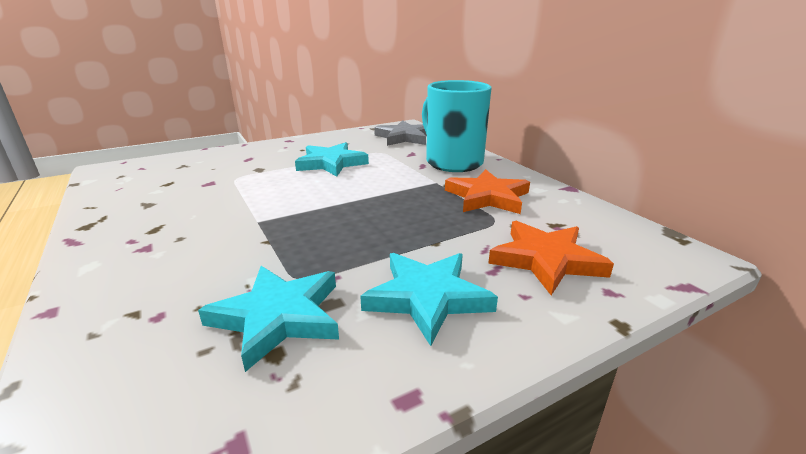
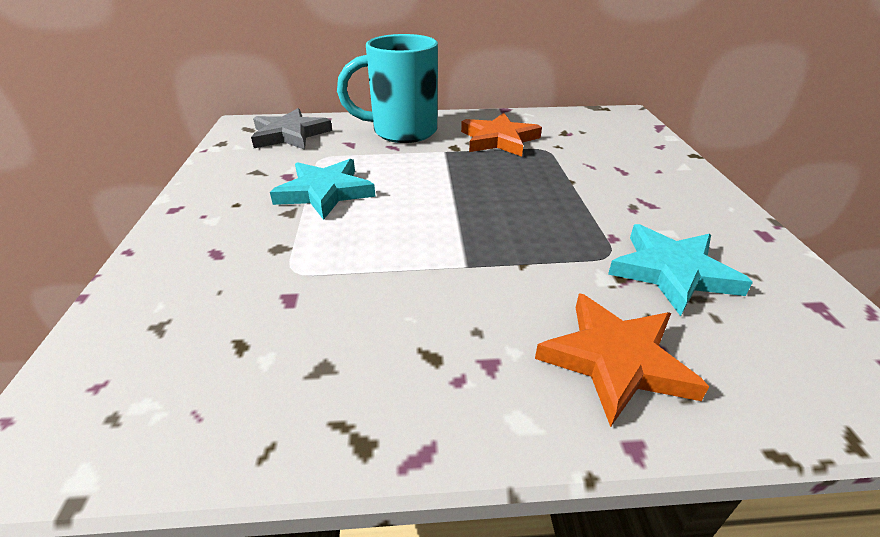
camera: 65 degrees left, 10 degrees up
(427, 297) = (656, 203): turquoise star -> none
(546, 260) = (617, 151): orange star -> orange star (616, 360)

